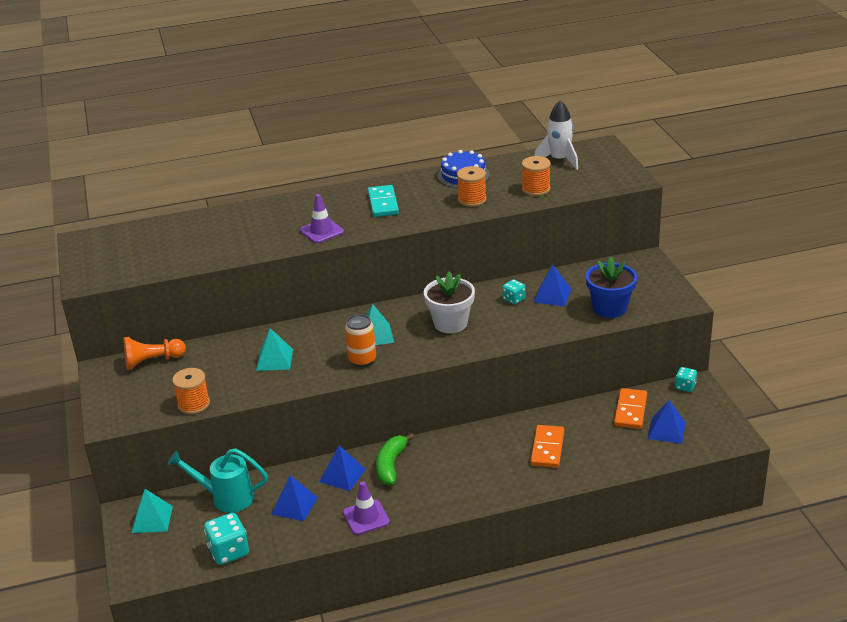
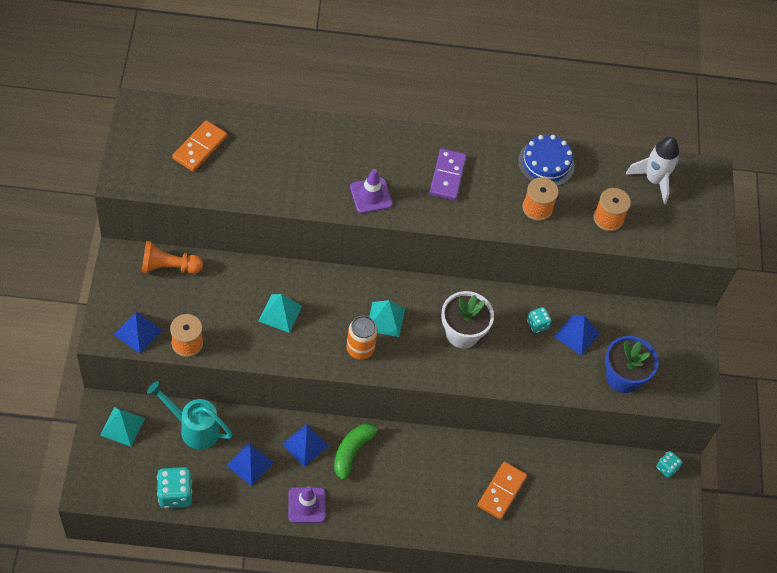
camera: 10 degrees right, 25 degrees up
(383, 203) = (447, 176): turquoise domino -> purple domino
(630, 411) = (600, 477): orange domino -> orange domino (200, 148)
(666, 430) = (621, 516): blue pyramid -> blue pyramid (138, 332)

